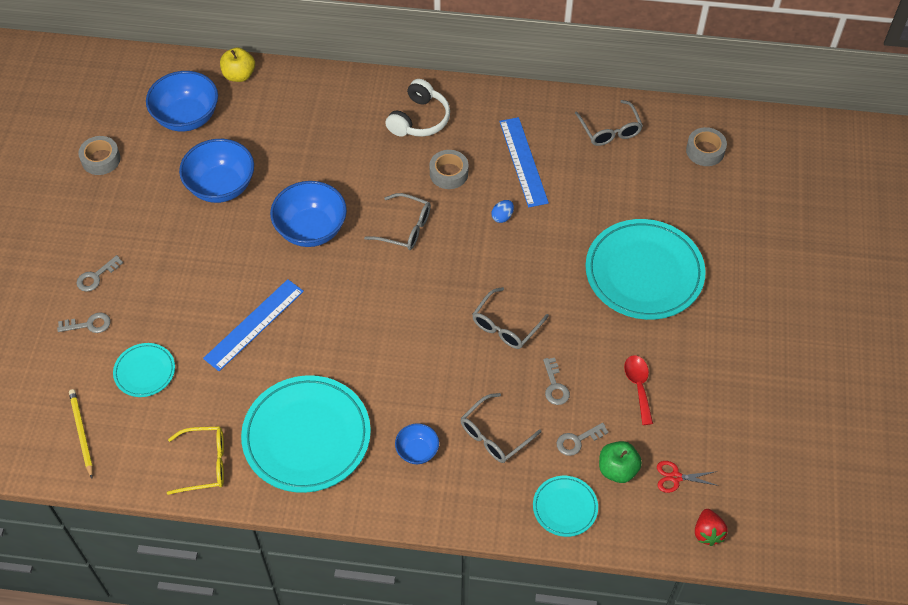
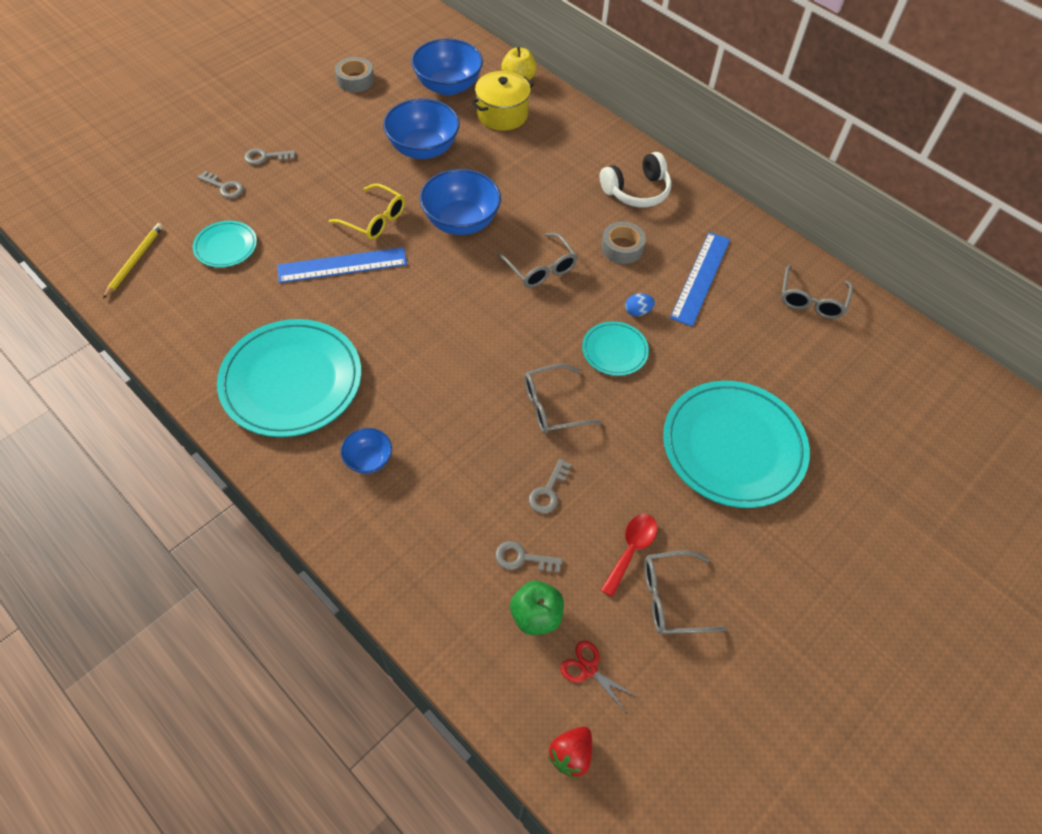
camera: 35 degrees right, 0 degrees up
(205, 464) = (194, 347): yellow glasses -> yellow glasses (374, 220)
(256, 116) = (502, 114): none -> yellow pot
(494, 435) = (449, 496): grey glasses -> grey glasses (671, 598)
(565, 507) = (450, 613): turquoise plate -> turquoise plate (614, 351)
(705, 151) = (898, 375): grey tape -> none

